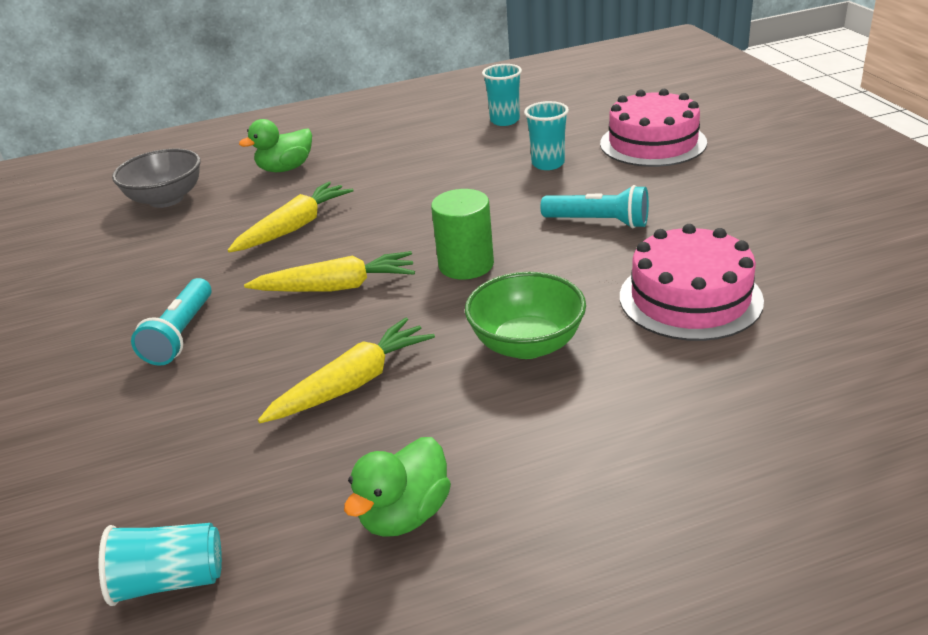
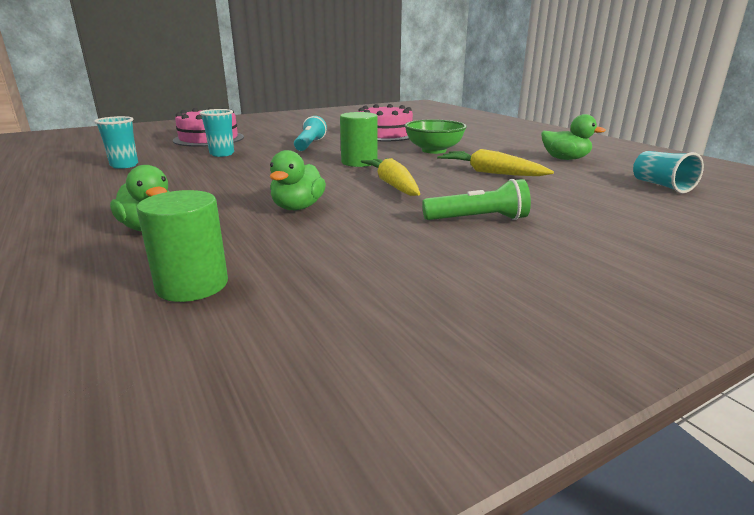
camera: 105 degrees left, 10 degrees down
(166, 199) = (192, 285): grey bowl -> green cylinder
(181, 334) = (478, 219): turquoise flashlight -> green flashlight
(294, 227) = (298, 207): yellow carrot -> green duck

